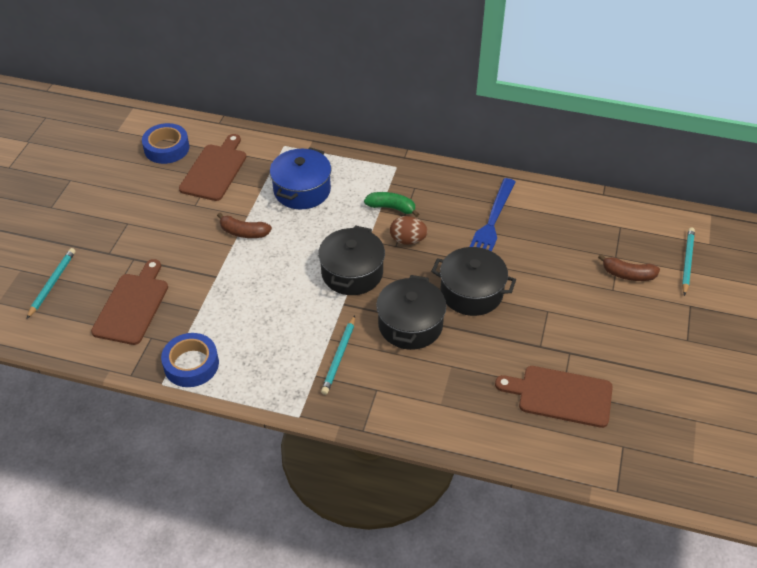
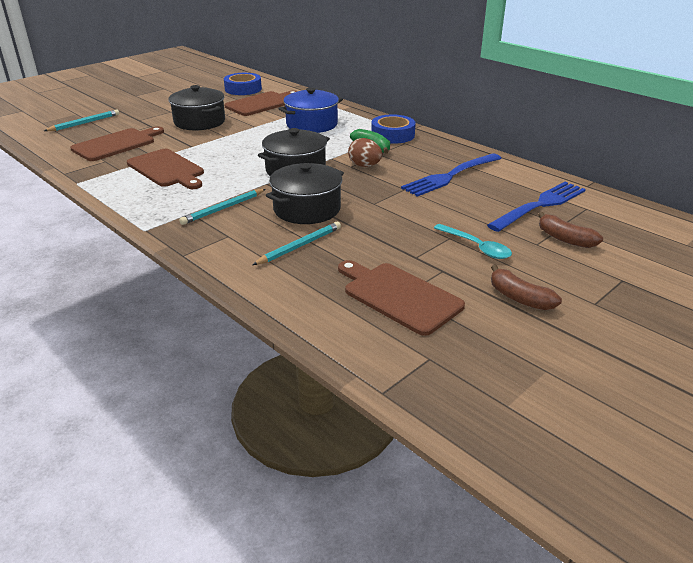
camera: 30 degrees right, 15 degrees down
(191, 364) = (110, 180): blue tape -> blue tape (392, 135)
(229, 323) = (167, 169): none -> brown cutting board
(244, 232) = (241, 132): brown banana -> brown banana (519, 298)
(471, 292) = (386, 207): black pot -> black pot (199, 122)
(574, 313) = (476, 247): none -> turquoise spoon
(585, 238) = (540, 205): none -> blue fork
(687, 262) = (646, 249): turquoise pencil -> turquoise pencil (299, 246)

